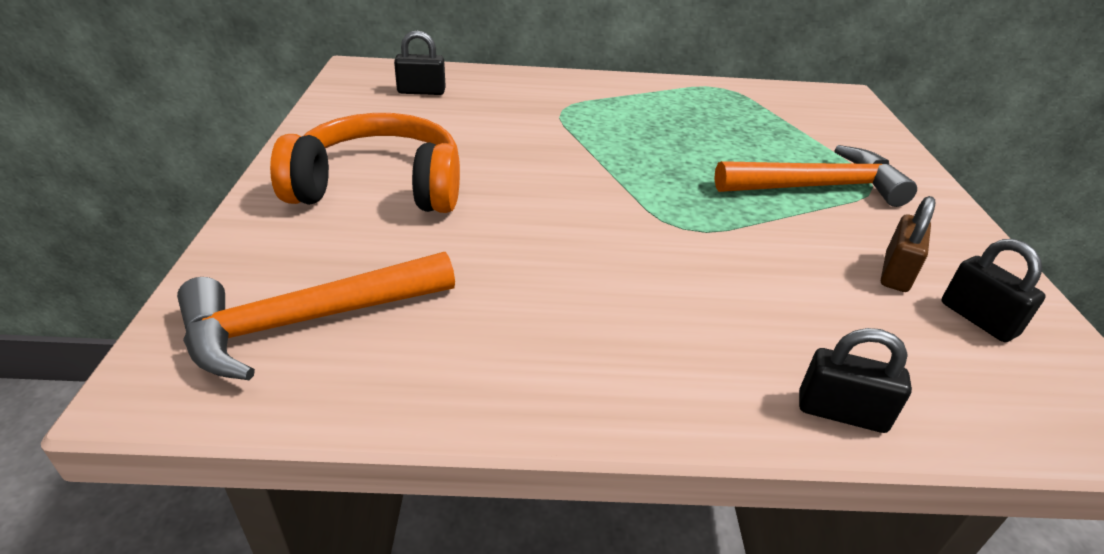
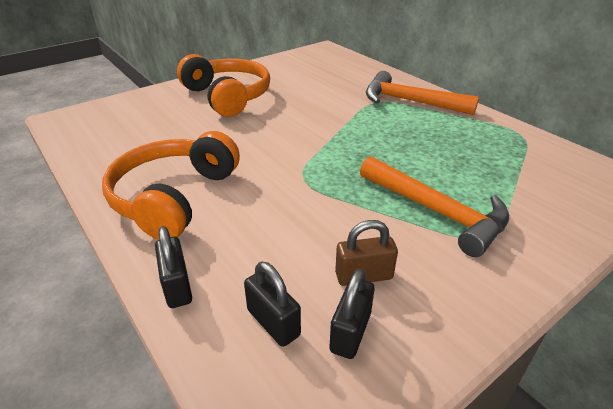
camera: 55 degrees right, 0 degrees up
(307, 321) = (117, 125): orange hammer -> orange hammer (410, 101)
(421, 91) = (328, 67): black padlock -> black padlock (273, 322)
(624, 342) = (174, 197): none -> orange headphones

